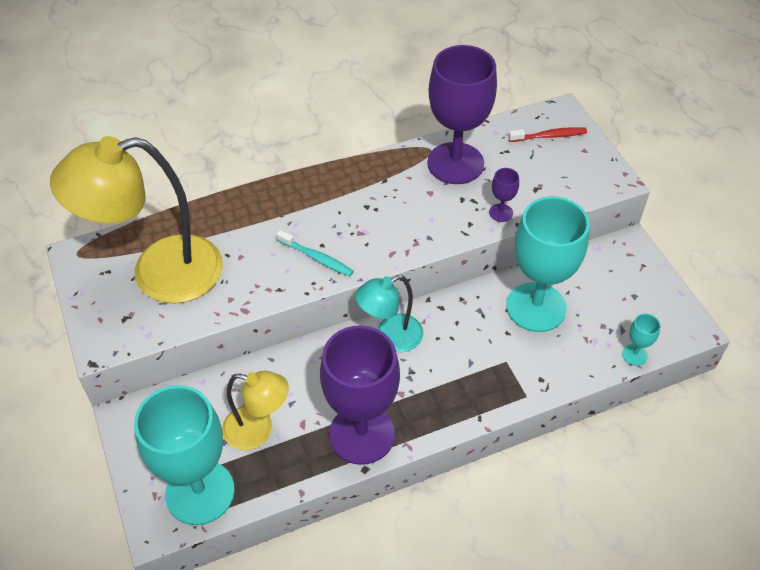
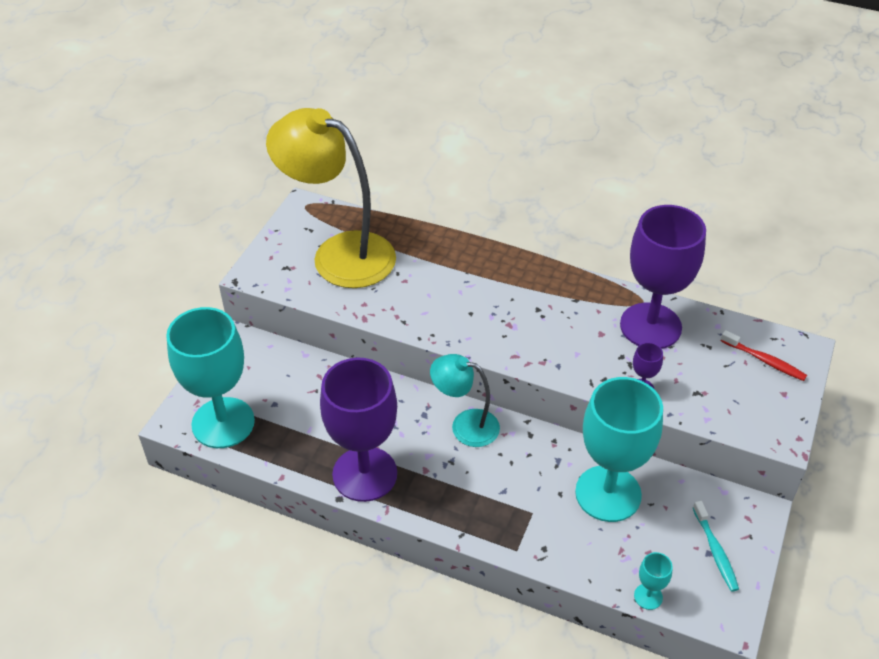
camera: 45 degrees right, 5 degrees down
(258, 430) = (302, 414): yellow lamp -> none
(316, 258) = (455, 319): turquoise toothbrush -> turquoise toothbrush (715, 551)

